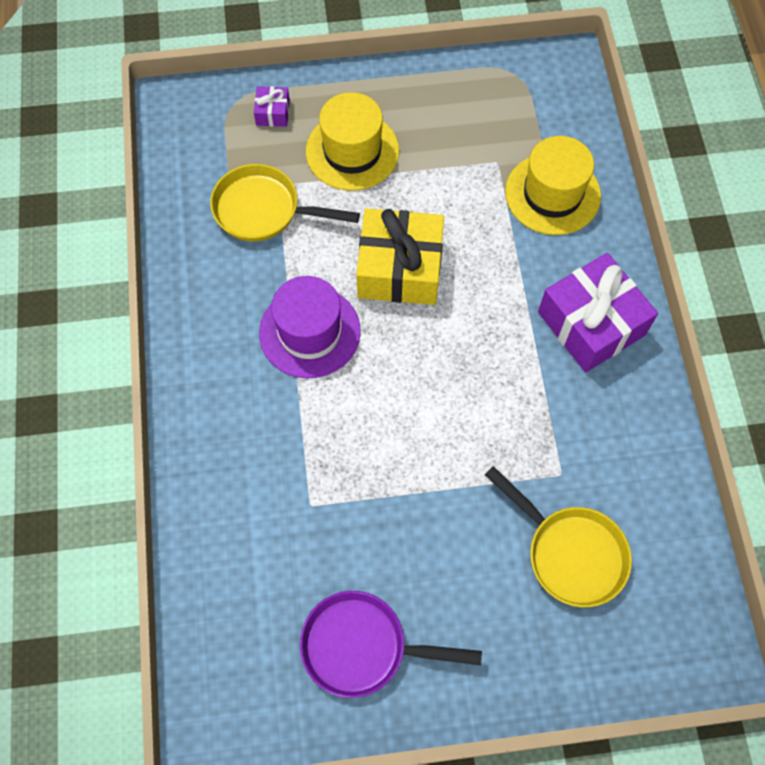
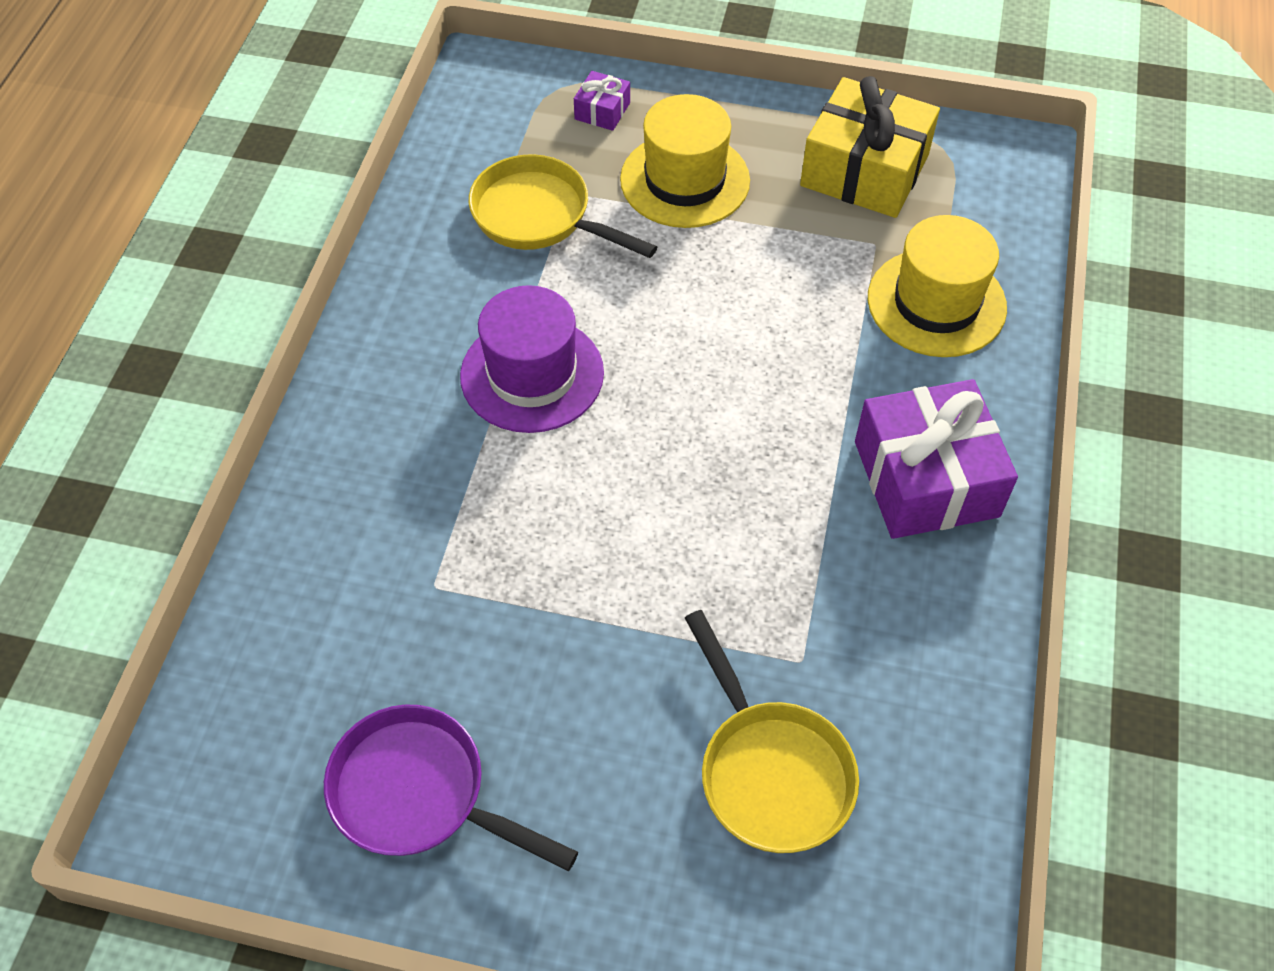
camera: 20 degrees right, 10 degrees down
(400, 269) = (686, 334): yellow gift -> yellow gift (864, 170)

